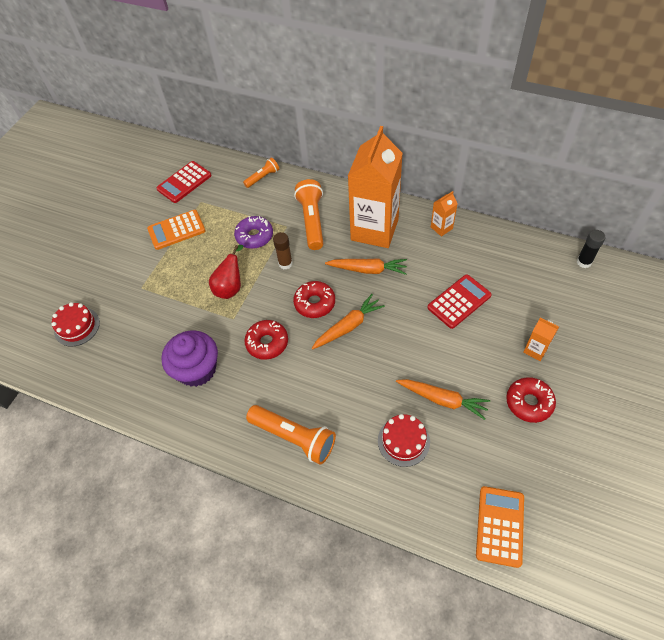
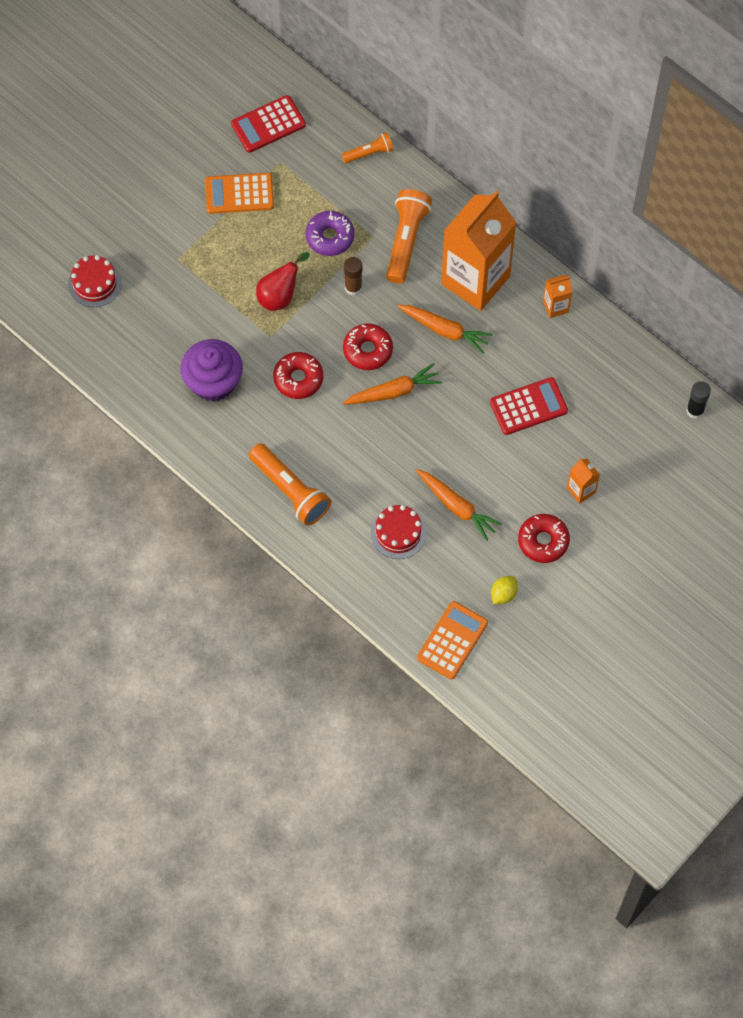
camera: 15 degrees right, 10 degrees up
(521, 463) = (503, 594): none -> yellow lemon

